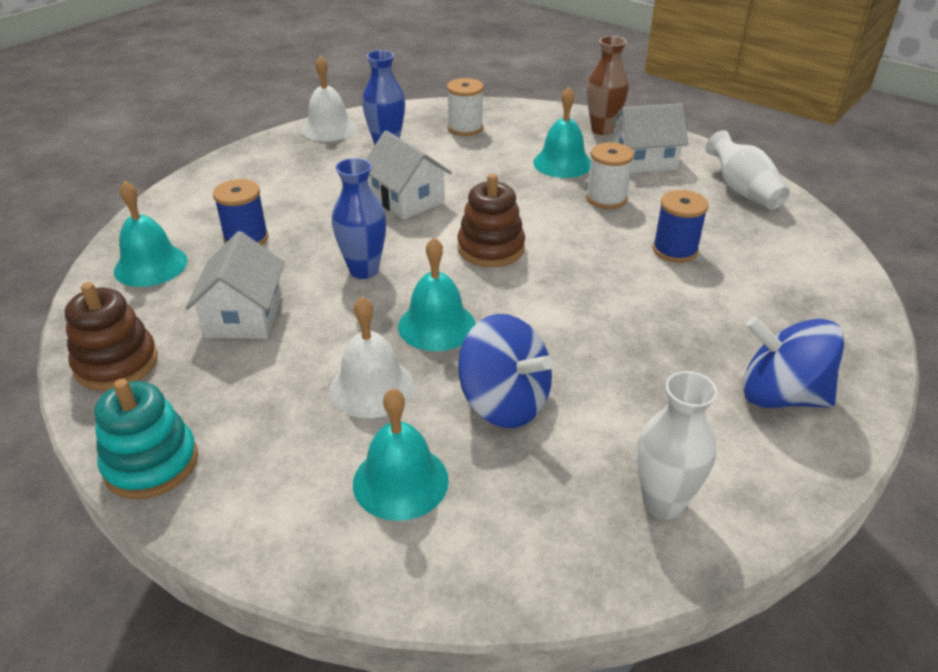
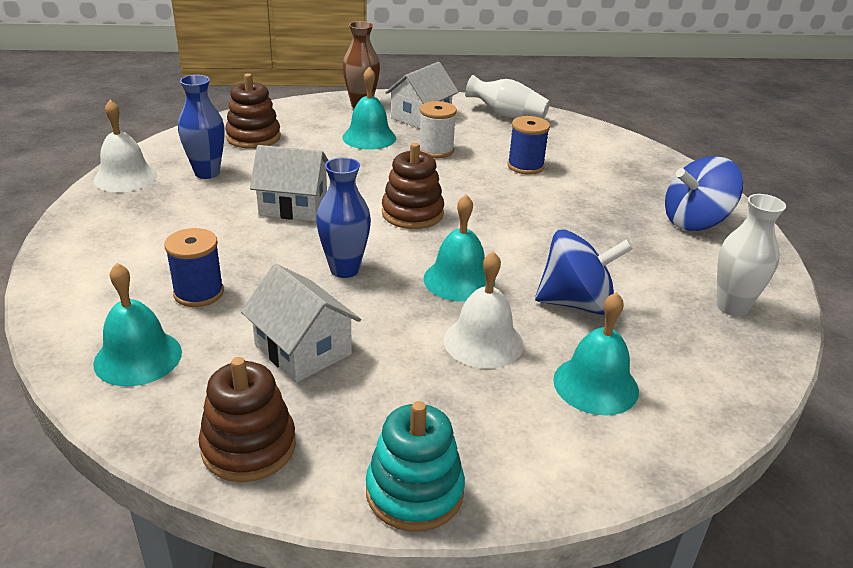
camera: 45 degrees left, 5 degrees down
(465, 128) = (253, 137): white spool -> brown stacking toy

